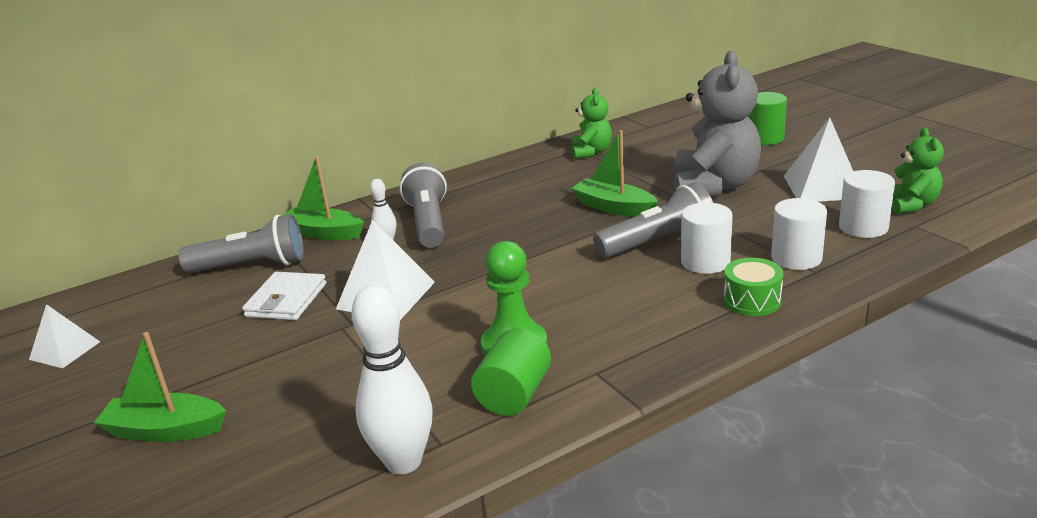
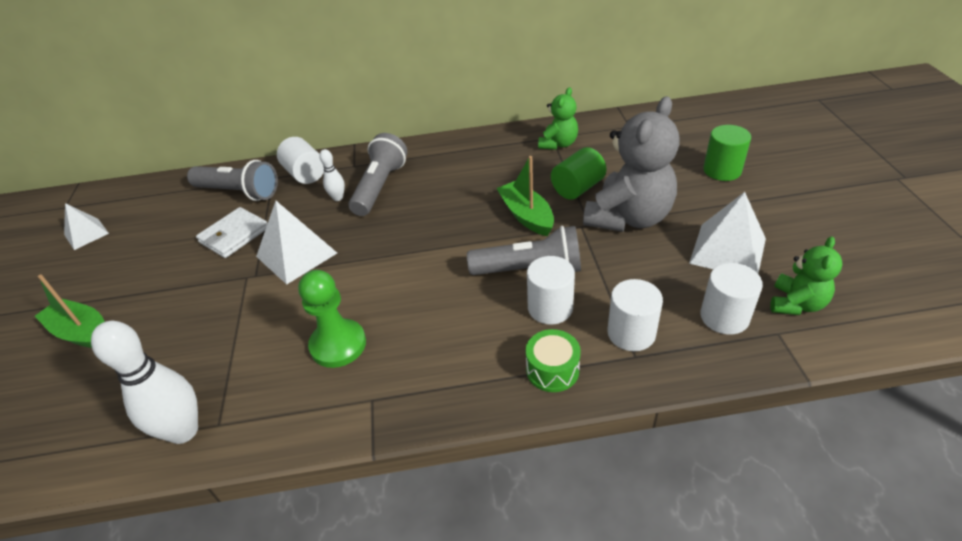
camera: 25 degrees right, 15 degrees up
(323, 233) = (305, 174): green boat -> white cylinder
(514, 395) = (299, 397): green cylinder -> green cylinder (577, 188)

